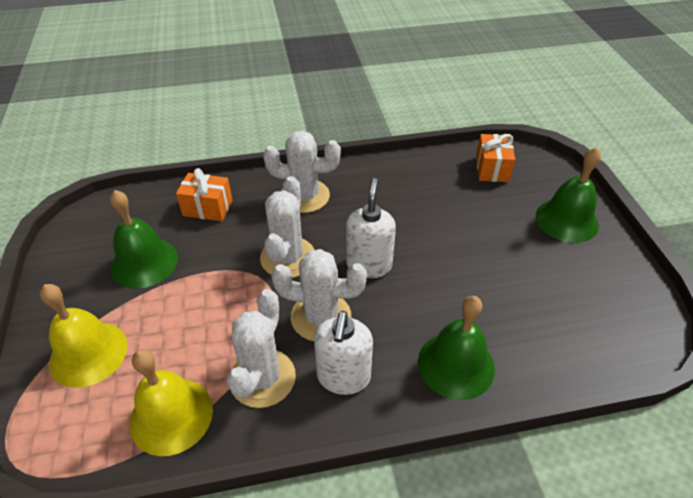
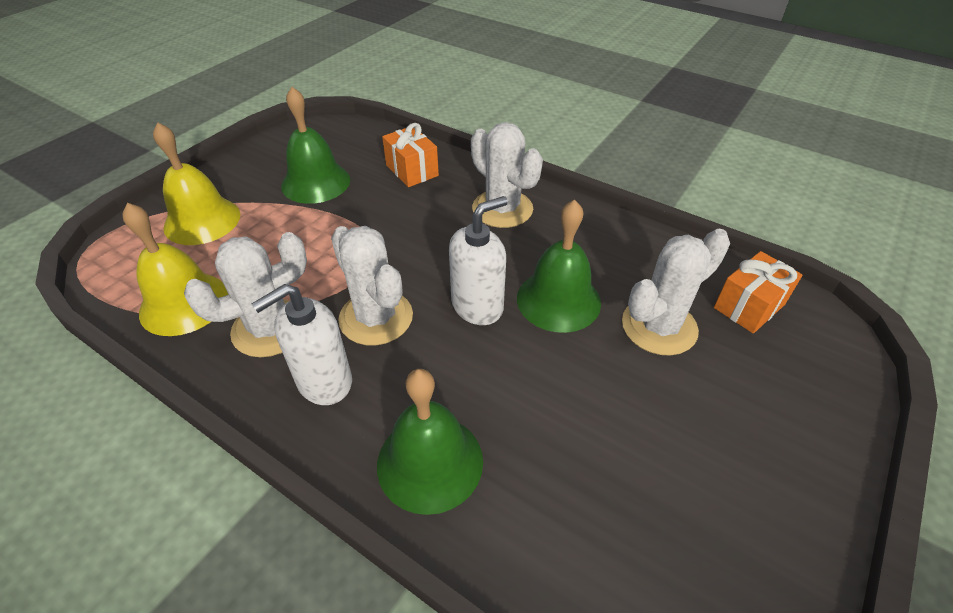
camera: 45 degrees right, 0 degrees up
(288, 258) = (418, 250): white cactus -> white cactus (659, 327)
(566, 220) = (780, 428): green bell -> green bell (558, 300)

